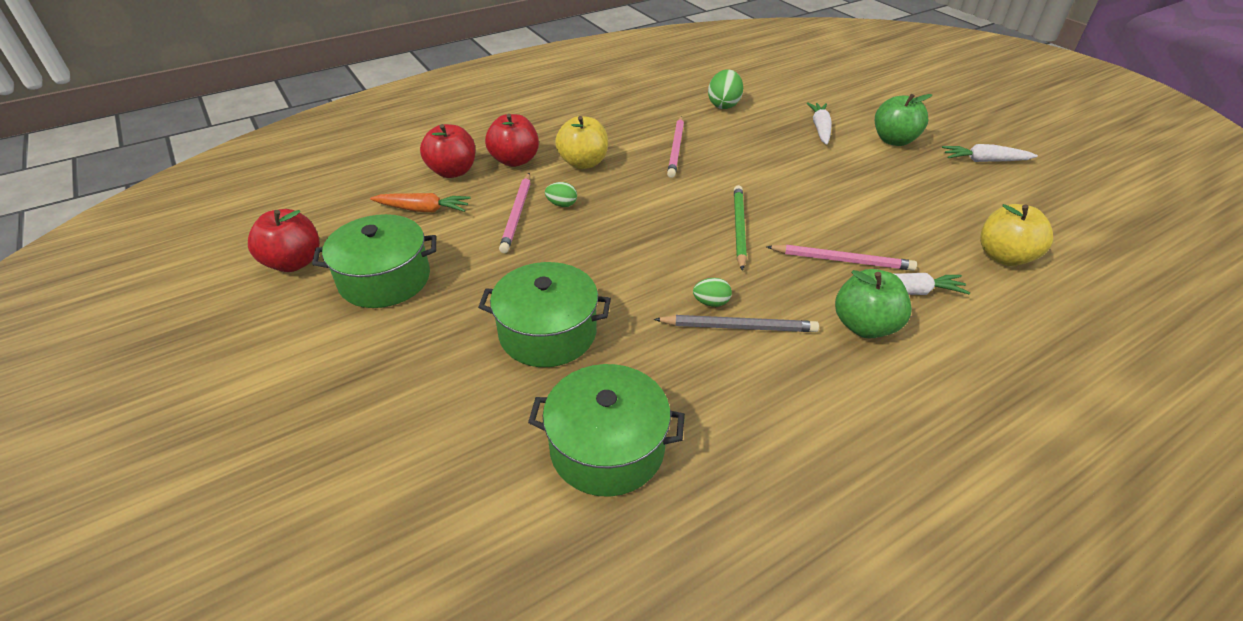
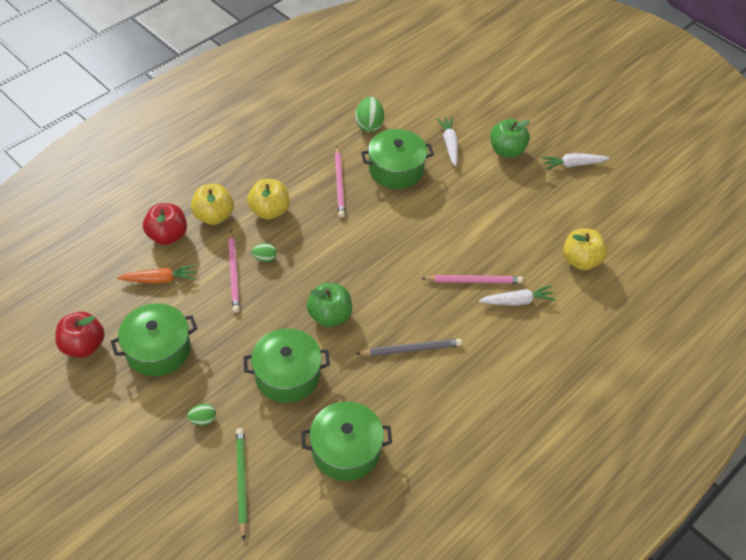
camera: 15 degrees left, 10 degrees up
(515, 160) = (214, 216): red apple -> yellow apple
(711, 303) = (390, 332): green egg -> green egg (203, 419)
(738, 228) = (399, 262): green pencil -> green pencil (241, 481)
(749, 143) = (396, 169): none -> green pot
(864, 326) = (491, 335): green apple -> green apple (329, 316)

